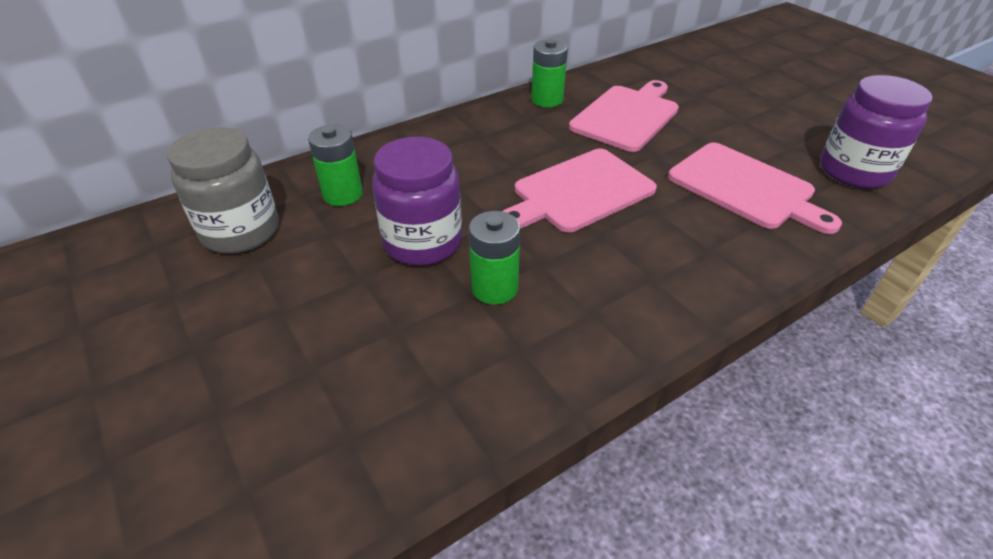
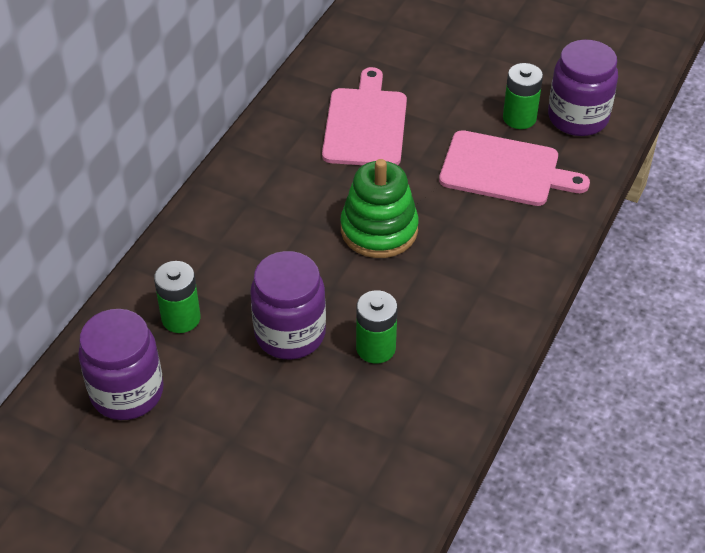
camera: 30 degrees left, 5 degrees up
(241, 231) = (127, 392): grey jar -> purple jar
(547, 100) = (279, 131): green battery -> green battery (519, 118)
(579, 192) = (379, 230): pink cutting board -> green stacking toy

